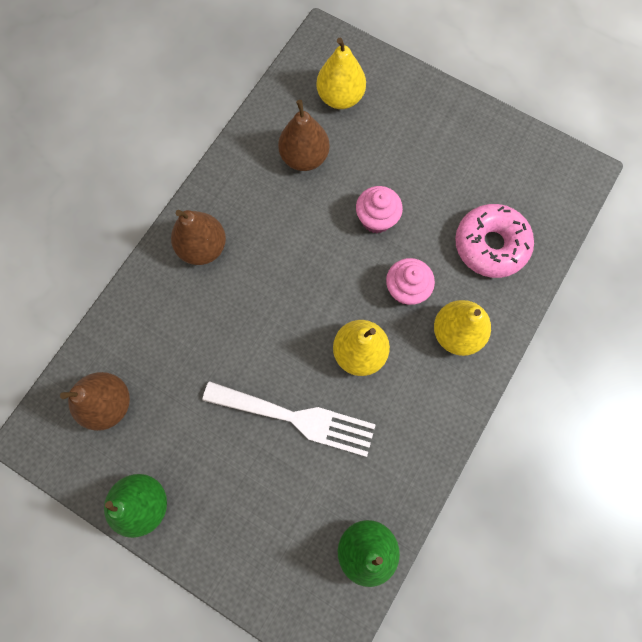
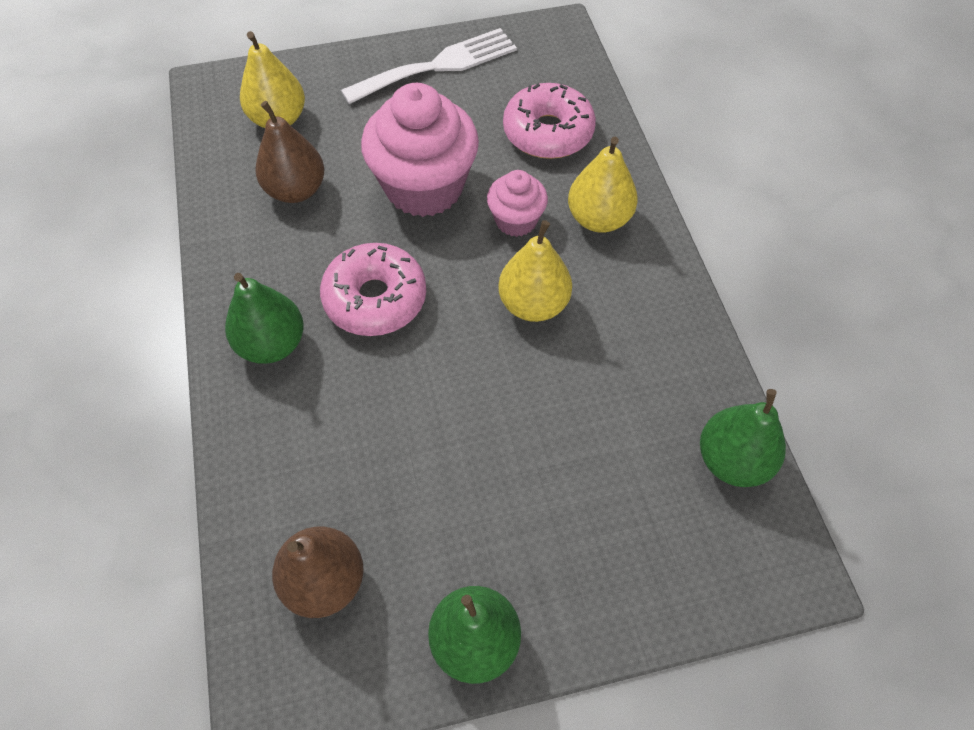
camera: 45 degrees left, 15 degrees down
(203, 247) = (272, 344): brown pear -> green pear
(279, 268) = (375, 299): none -> pink donut
(296, 418) = (540, 410): white fork -> white fork (438, 66)
(376, 219) = (424, 187): pink cupcake -> pink cupcake, size x1.91

